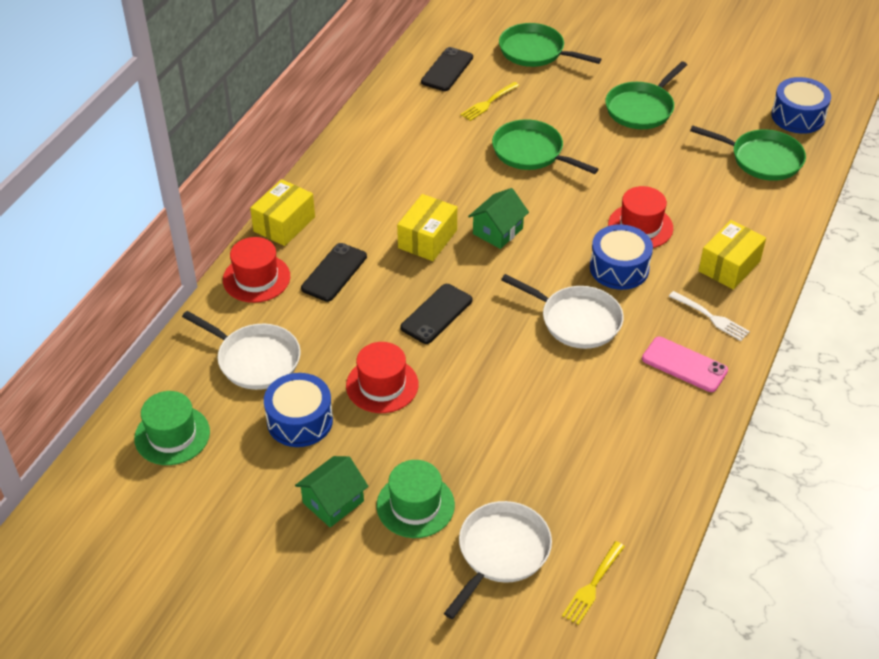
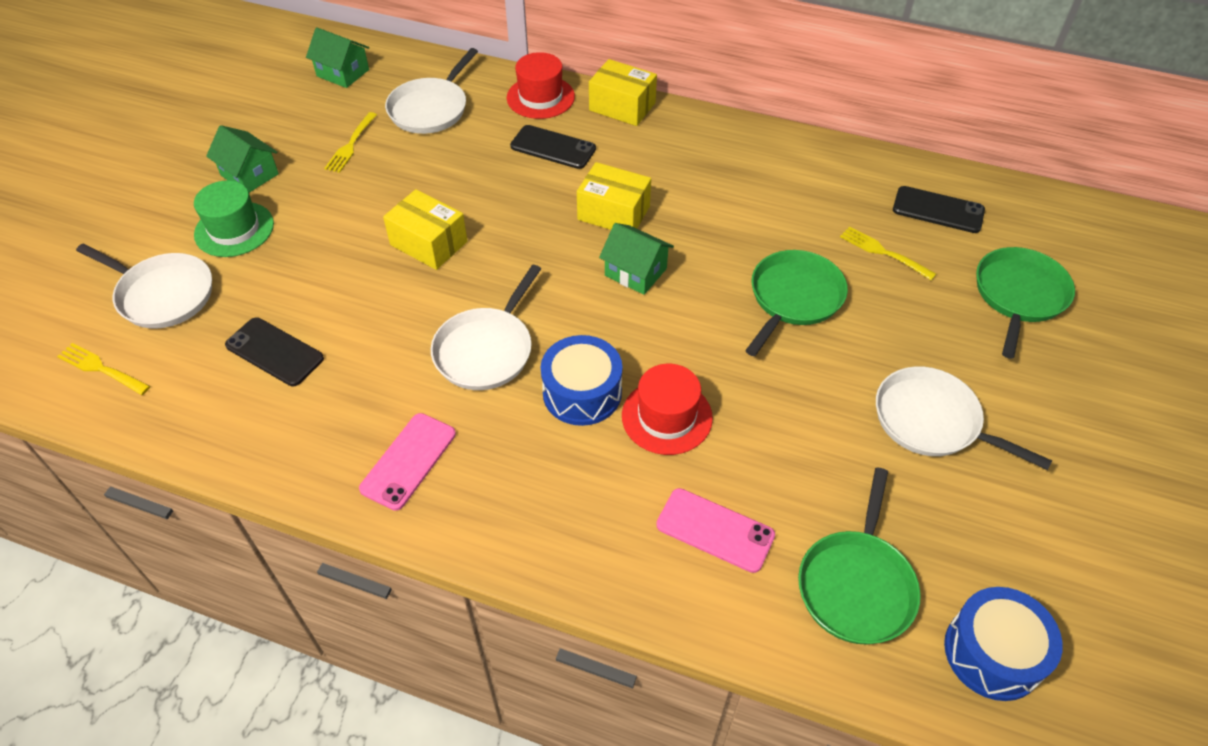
camera: 85 degrees right, 5 degrees up
(172, 435) = (343, 73): green hat -> green house
(300, 421) = (351, 144): blue drum -> yellow fork
(382, 385) = (392, 194): red hat -> none
(436, 314) = (494, 228): black phone -> black phone (274, 352)
(641, 108) = (931, 421): green pan -> white pan
(710, 317) = (494, 494): white fork -> none
(729, 266) = (598, 523): yellow box -> yellow box (429, 243)
(730, 213) = (715, 530): none -> pink phone

